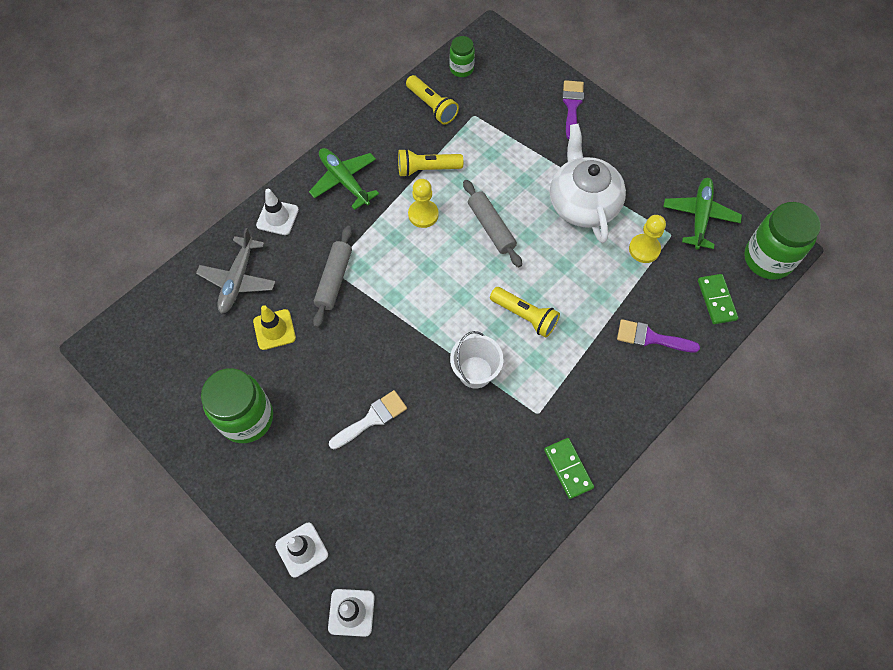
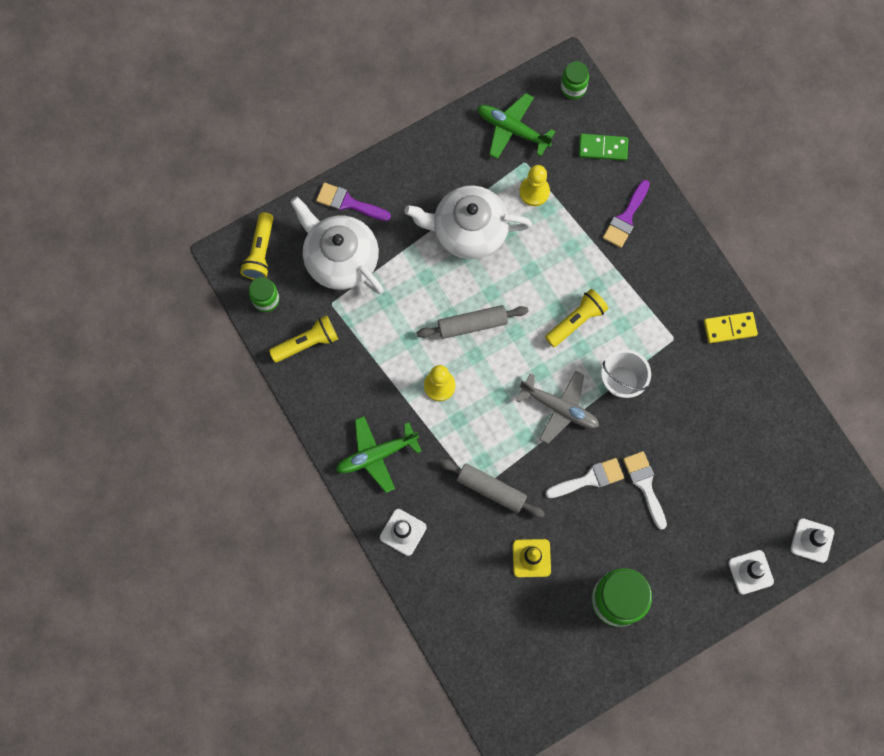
camera: 75 degrees left, 10 degrees up
(238, 279) = (466, 584): grey plane -> grey plane (559, 408)
(365, 364) = (589, 479): none -> white brush
(427, 169) = (386, 368): yellow flashlight -> yellow flashlight (260, 252)
(518, 112) = (340, 258): none -> white teapot
(568, 469) = (730, 328): green domino -> yellow domino
(768, 259) = (573, 88): green jar -> green jar, size x0.54

